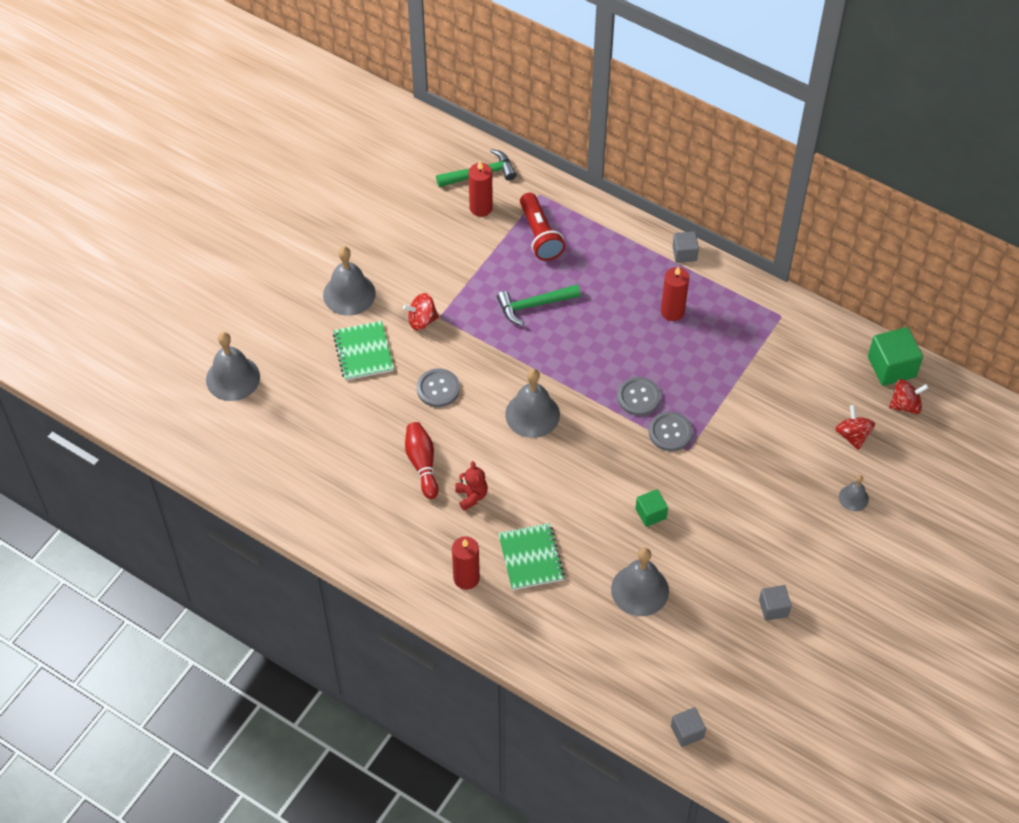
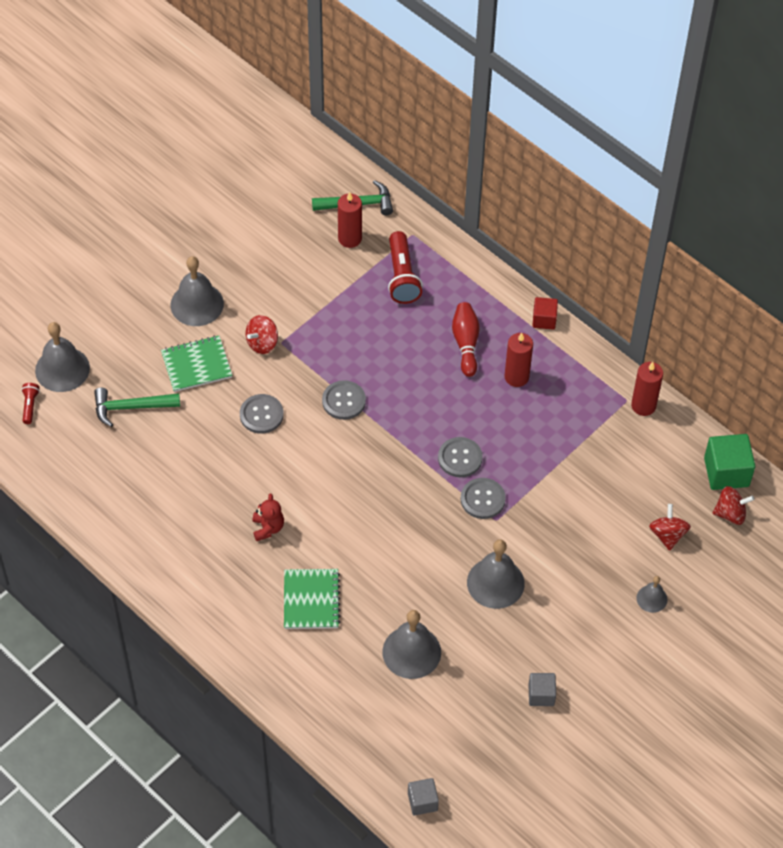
camera: 10 degrees right, 0 degrees up
(209, 419) = (30, 406): none -> red flashlight
(363, 352) = (196, 365): green notebook -> green notebook turned 75 degrees clockwise
(422, 320) = (262, 343): red spinning top -> red spinning top turned 45 degrees counterclockwise
(422, 464) = (227, 487): red bowling pin -> red bowling pin (466, 343)
(466, 578) = (242, 609): red candle -> red candle (643, 406)
(514, 362) = (343, 401): none -> grey button
(532, 414) = (349, 457): grey bell -> grey bell (495, 583)
(534, 305) = (378, 347): green hammer -> green hammer (131, 407)
(650, 513) = (442, 577): green cube -> none
(684, 253) = (544, 320): grey cube -> red cube

